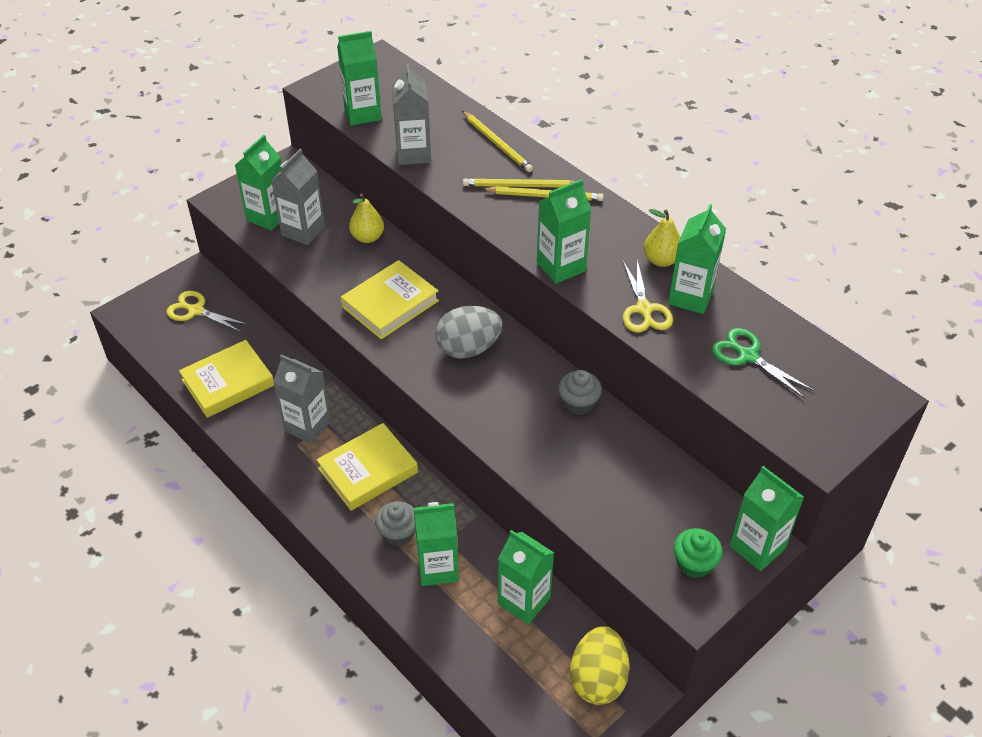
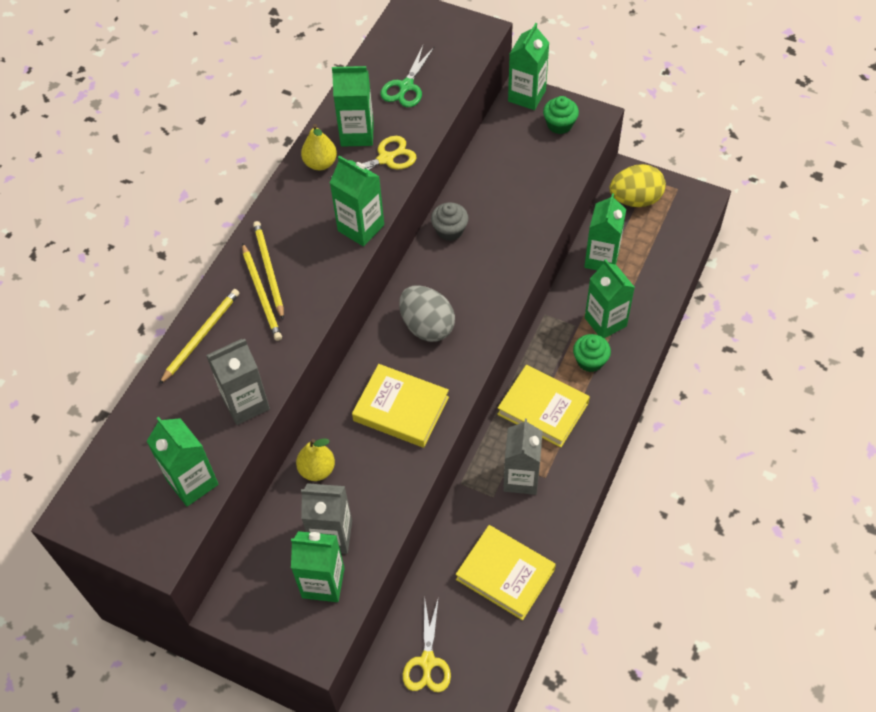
camera: 110 degrees left, 10 degrees up
(398, 533) = (590, 361): grey cupcake -> green cupcake

